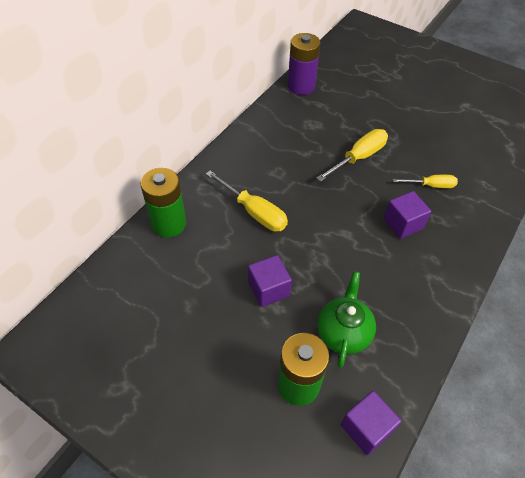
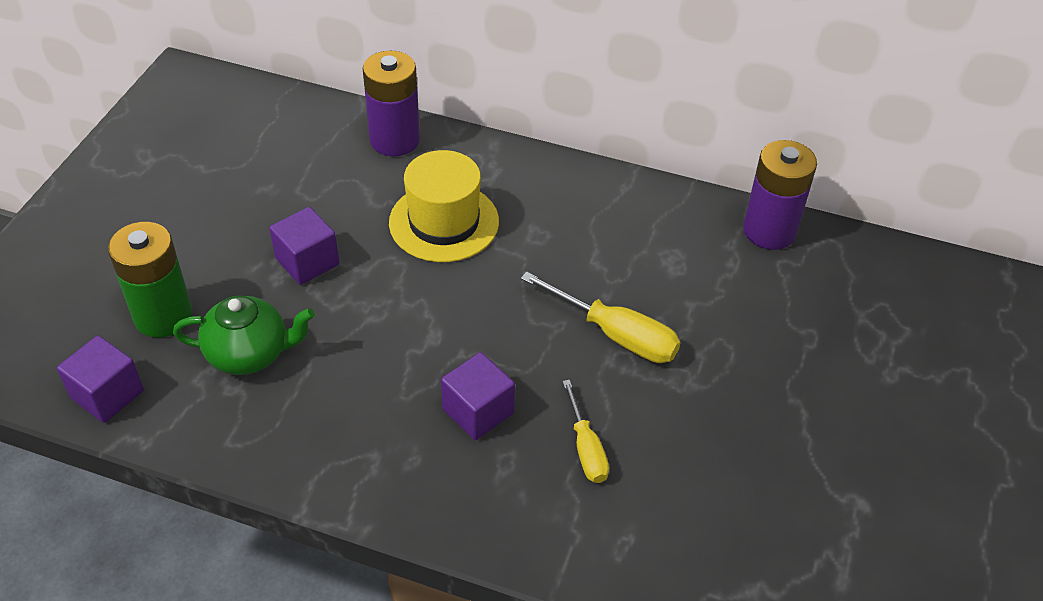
camera: 75 degrees right, 5 degrees down
(169, 224) = (395, 140): green battery -> purple battery
(254, 212) = (444, 222): yellow screwdriver -> yellow hat

